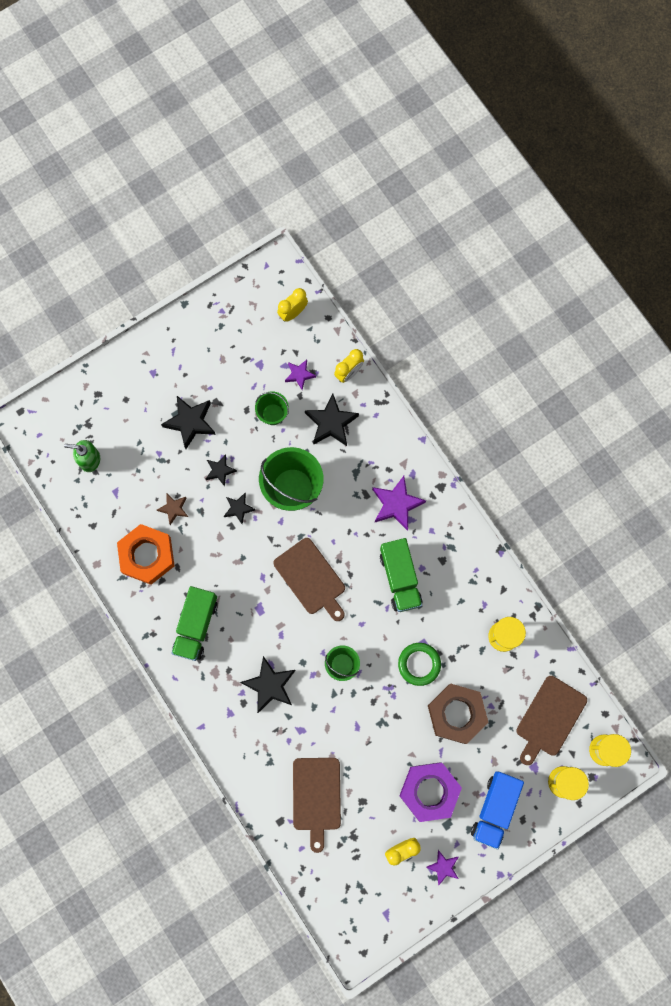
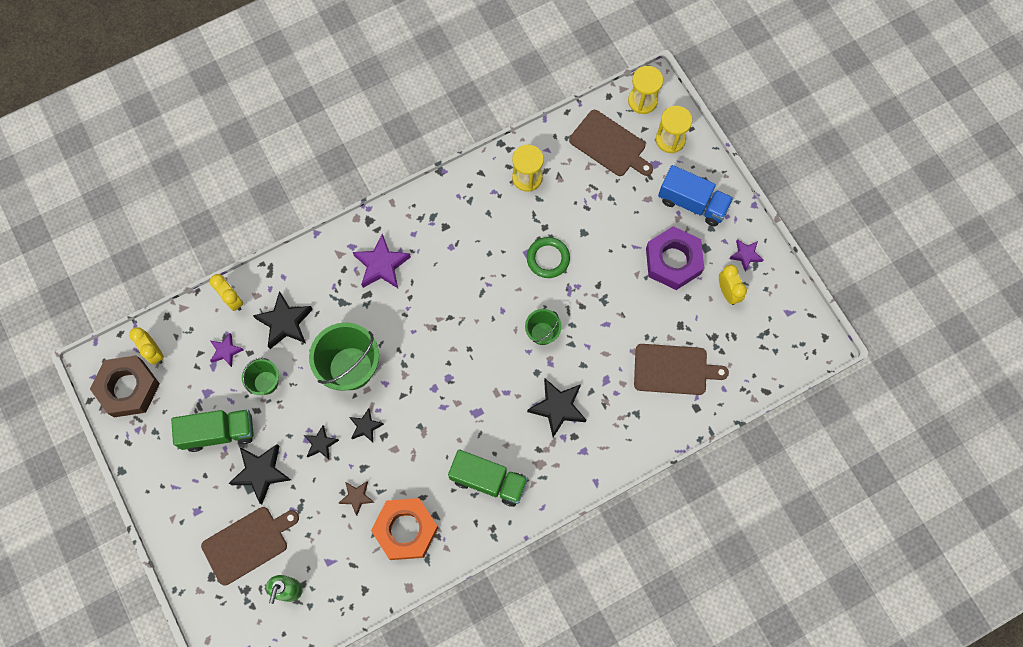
camera: 85 degrees left, 5 degrees down
(311, 578) = (450, 357): brown cutting board -> brown cutting board (248, 543)
(400, 578) = (459, 269): green truck -> green truck (219, 432)
(456, 714) = (599, 228): brown nut -> brown nut (128, 388)

